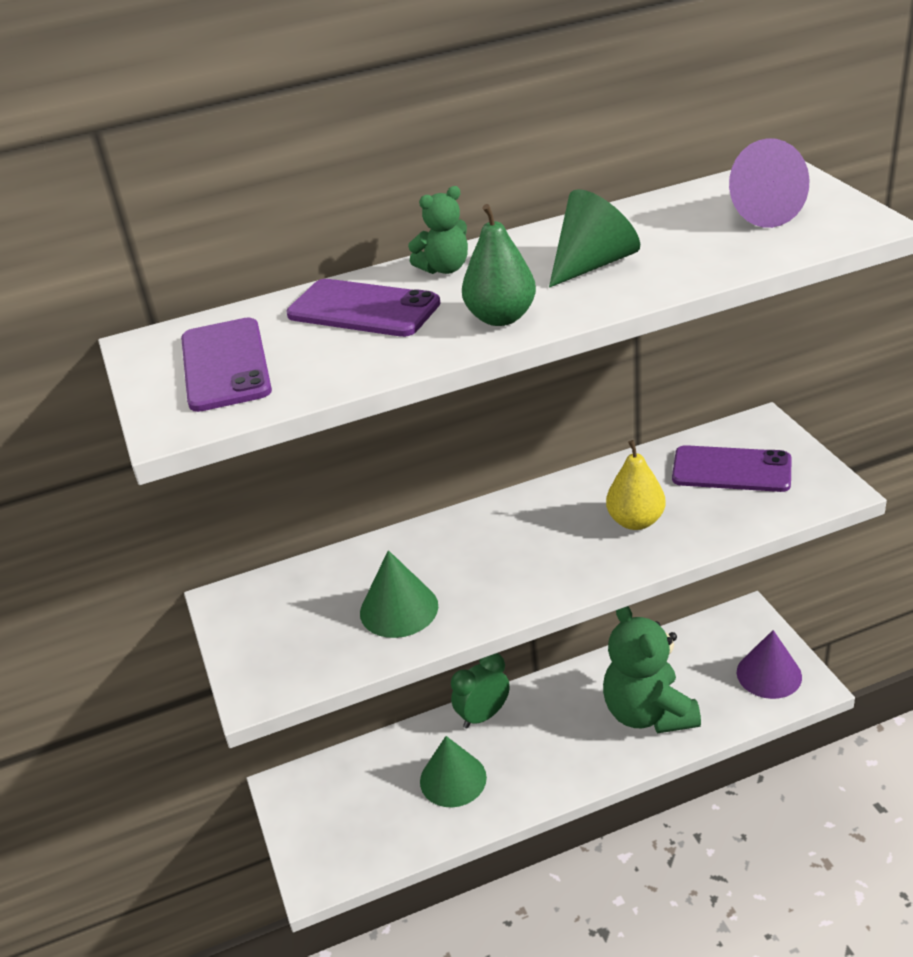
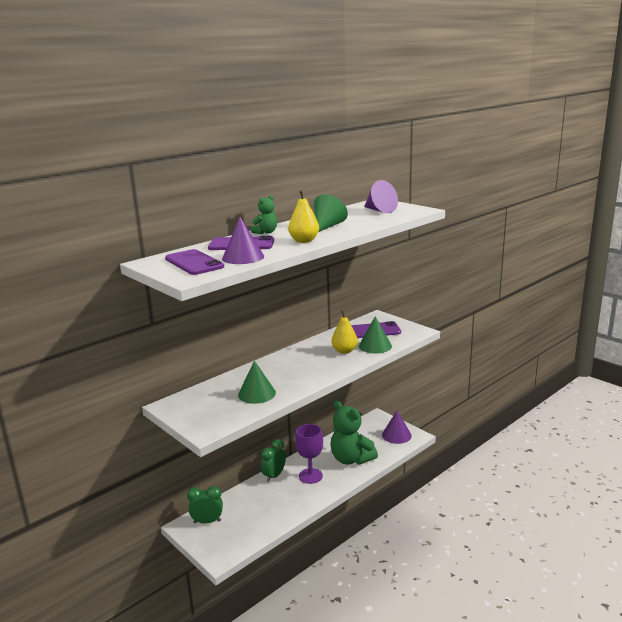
camera: 25 degrees left, 15 degrees down
(325, 790) = (207, 521): none -> green clock
(332, 362) = (243, 257): none -> purple cone
(453, 779) = (271, 502): green cone -> green cone (375, 346)
(501, 318) = (304, 241): green pear -> yellow pear
(551, 734) = (310, 476): none -> purple goblet

